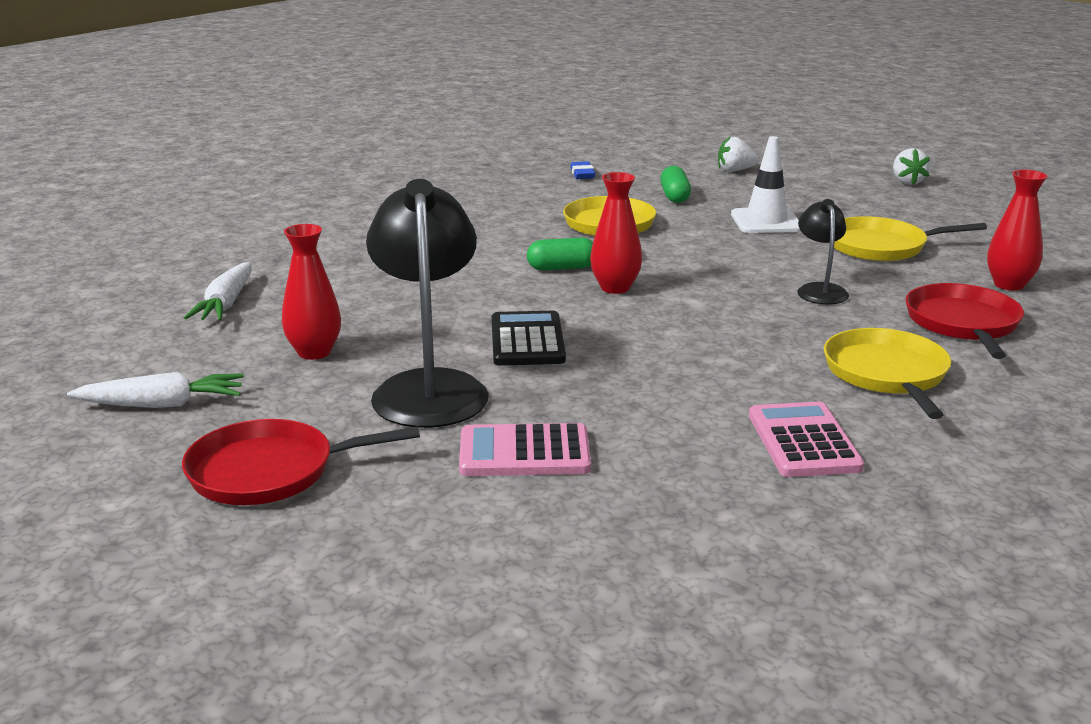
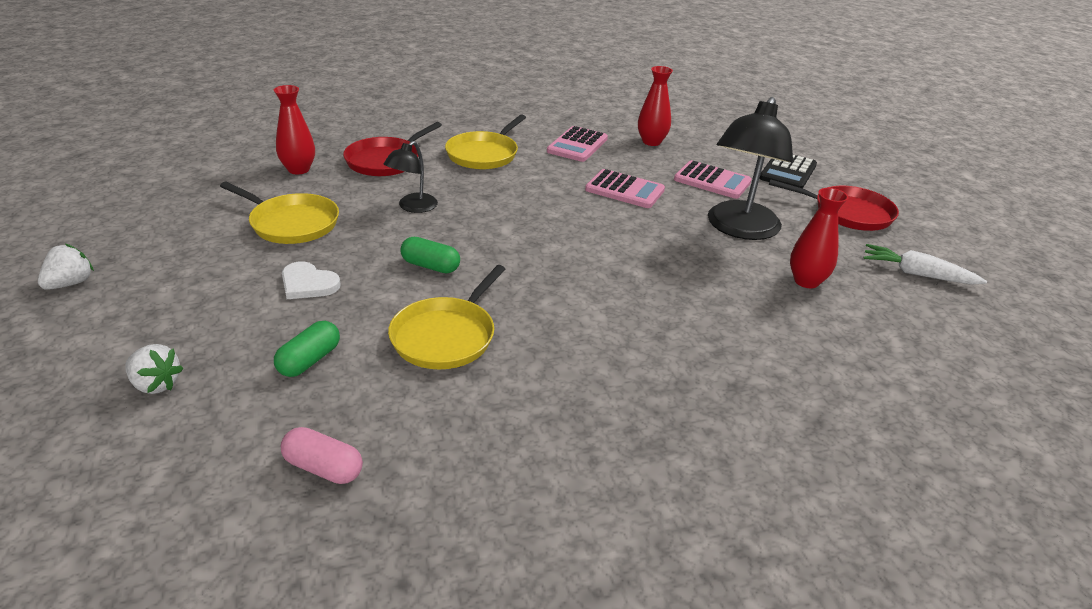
camera: 150 degrees left, 10 degrees up
(226, 304) = (876, 364): white carrot -> none
(527, 340) = (652, 239): black calculator -> black calculator (787, 172)
(562, 268) = (557, 296): green capsule -> green capsule (430, 266)
(582, 174) = (323, 468): blue eraser -> pink capsule
(615, 288) = (542, 260): red vase -> red vase (651, 142)
(632, 389) = (624, 190): none -> pink calculator
(766, 221) = (308, 284): white traffic cone -> white heart

